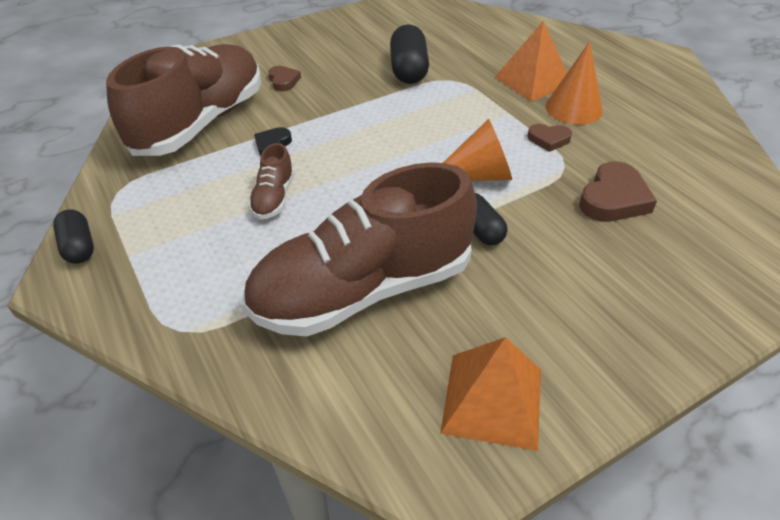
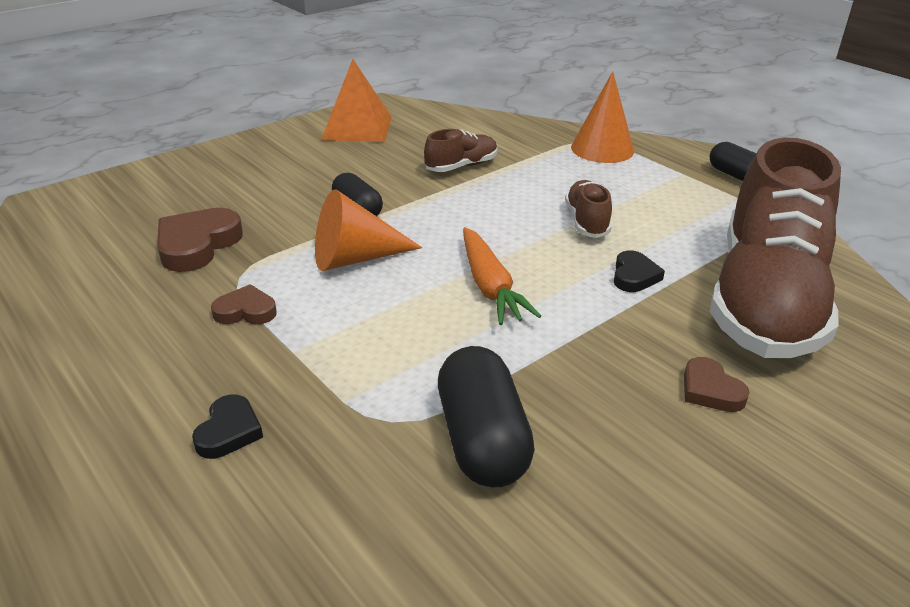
camera: 170 degrees right, 10 degrees down
(363, 290) = (461, 166): brown shoe -> brown shoe, size x0.41
(379, 145) = (490, 286): none -> orange carrot
(532, 81) = (229, 431): orange pyramid -> black heart
(573, 108) = (179, 370): orange cone -> orange cone (602, 149)

